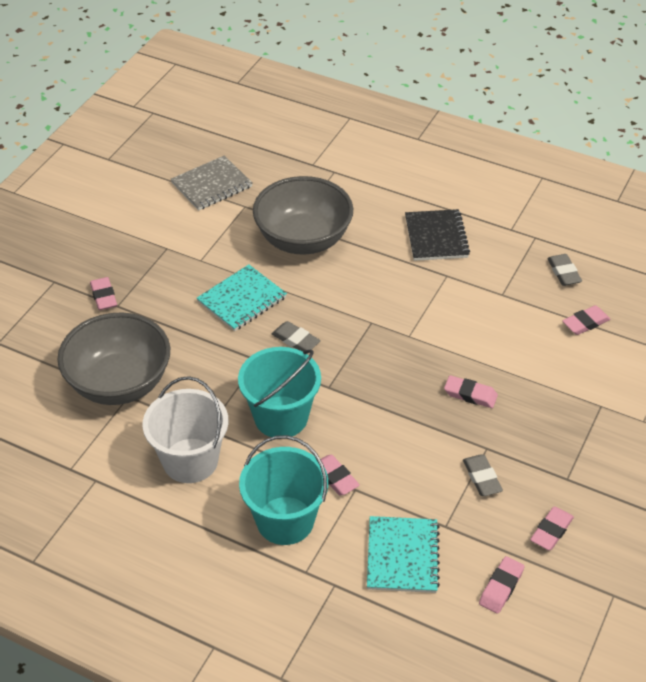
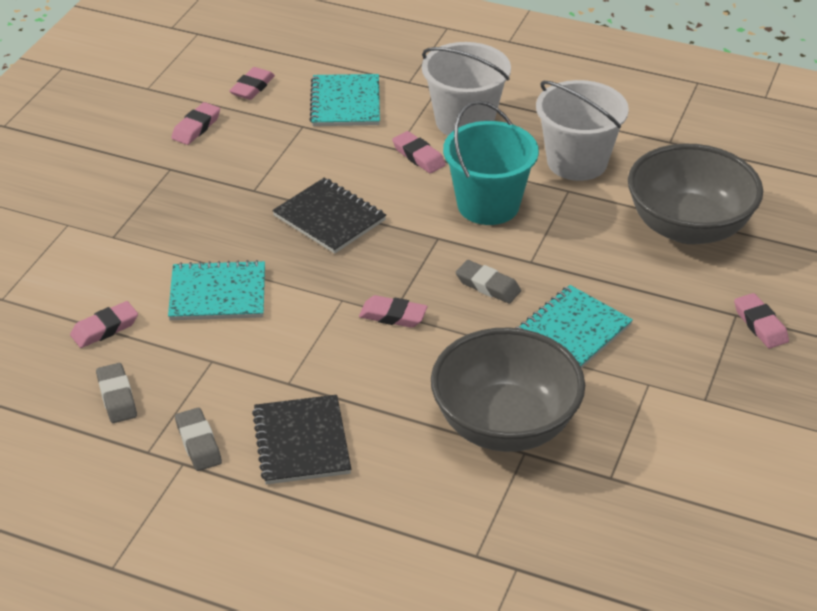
camera: 175 degrees right, 5 degrees down
(212, 185) = (677, 513): grey notebook -> none
(285, 520) = (464, 121): turquoise bucket -> white bucket
(418, 412) = (329, 218): none -> black notebook
(470, 395) = (267, 239): pink eraser -> pink eraser (393, 316)
(482, 478) = (262, 164): grey eraser -> grey eraser (198, 443)
(505, 347) = (218, 293): none -> turquoise notebook

